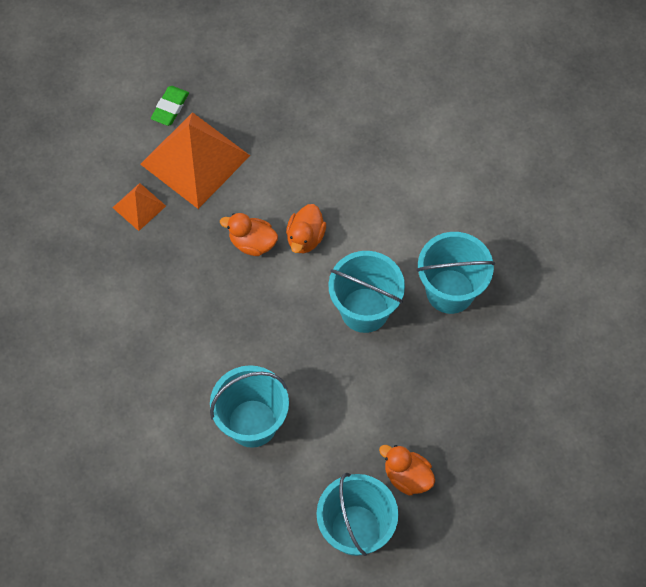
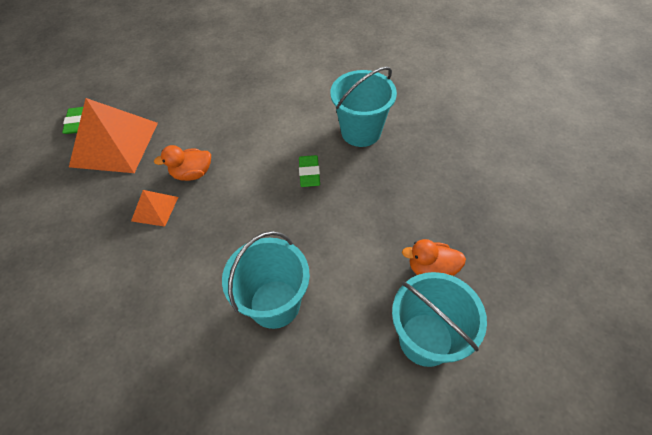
camera: 30 degrees left, 10 degrees down
(139, 206) = (81, 195): orange pyramid -> orange pyramid (155, 208)
(305, 238) = (232, 151): orange duck -> none
(364, 310) = (309, 173): turquoise bucket -> green eraser

